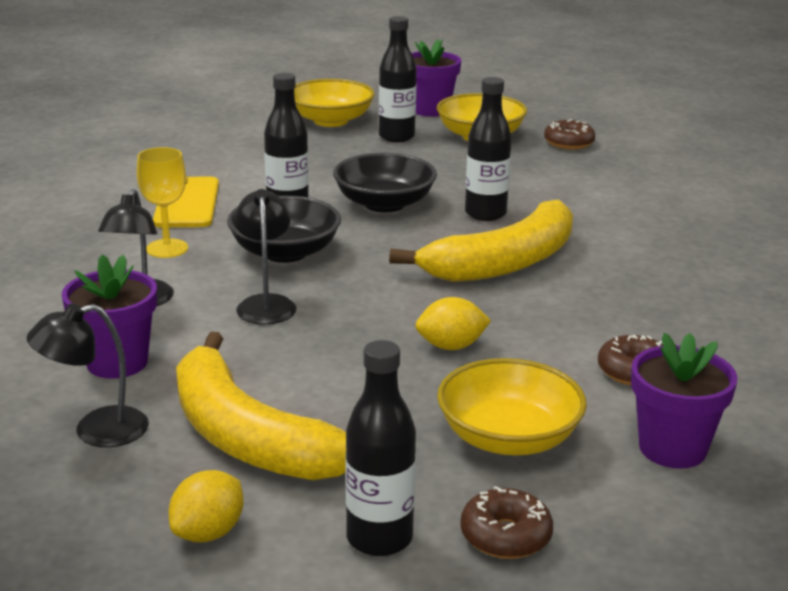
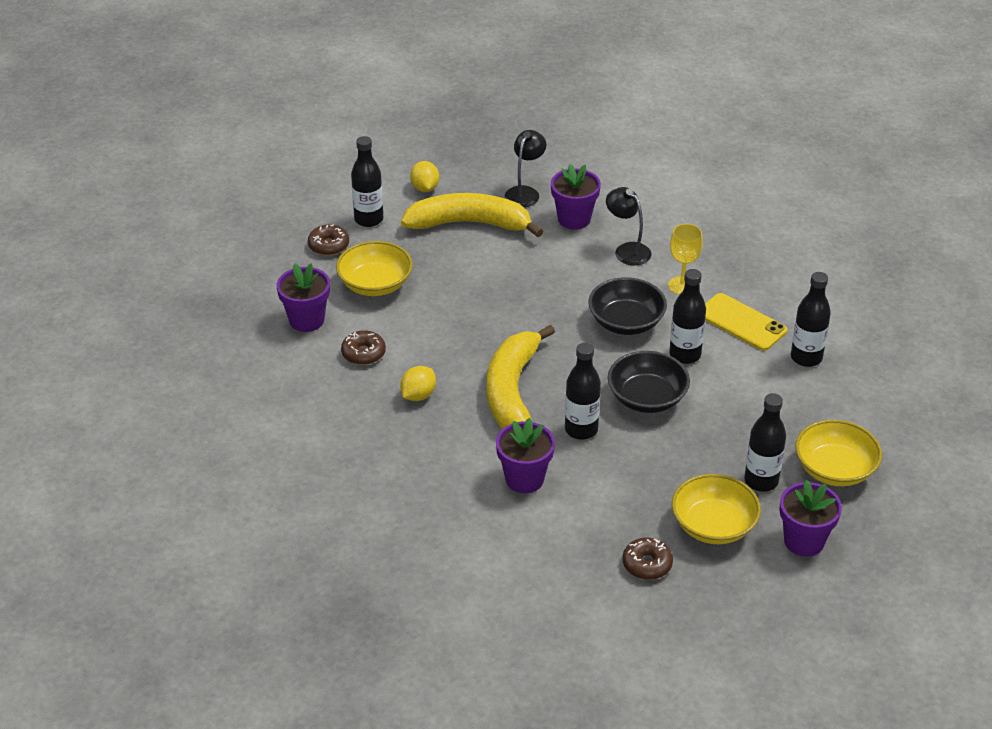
camera: 135 degrees right, 15 degrees up
(197, 165) = (806, 358): none -> black bottle
(266, 304) = (575, 285): black lamp -> none
(451, 346) = (459, 315): yellow lemon -> yellow lemon (418, 395)
(595, 212) = (524, 479): none -> purple flower pot

